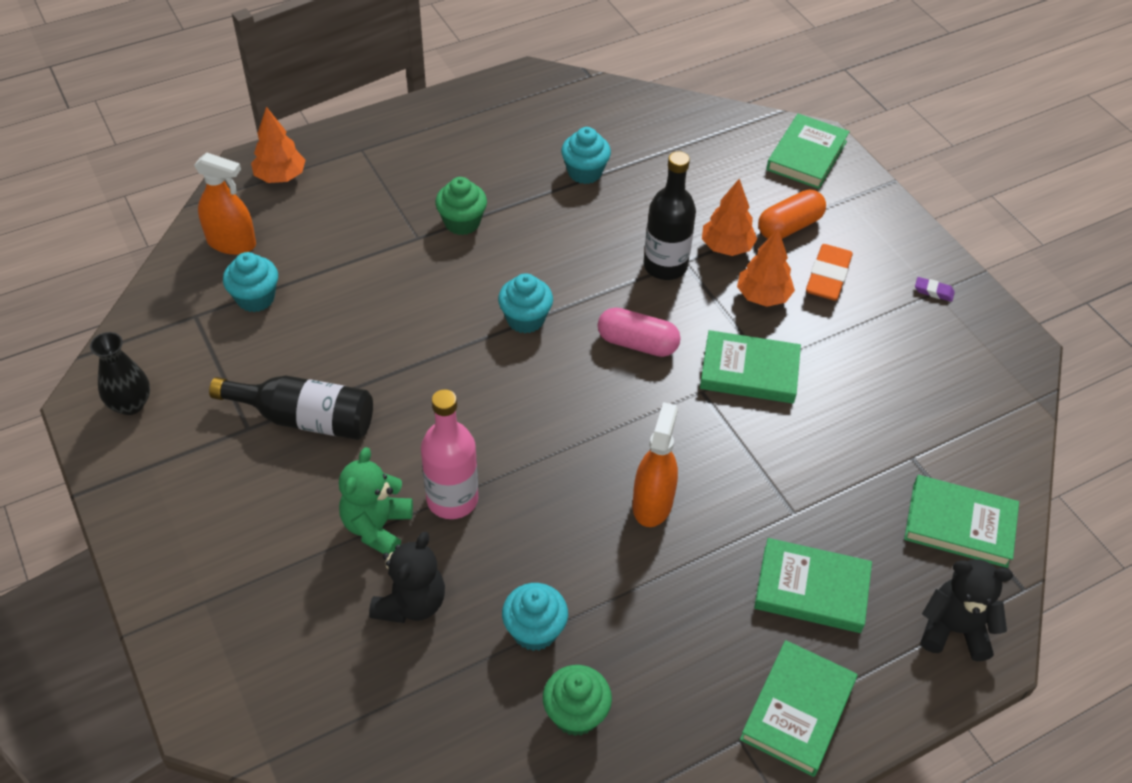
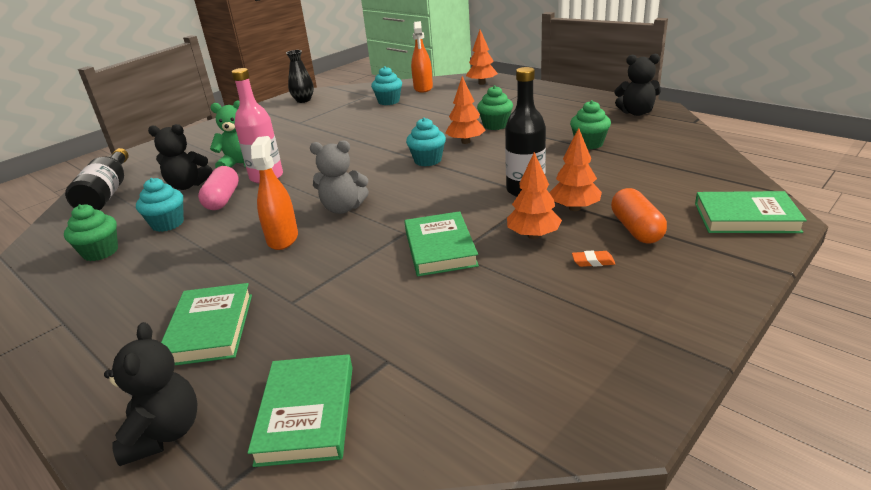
camera: 75 degrees right, 20 degrees down
(305, 419) = (311, 131): black bottle -> black bottle (107, 193)
(494, 267) = (466, 142): none -> orange tree
(528, 99) = (636, 113): none -> black teddy bear
(585, 172) = (589, 144): turquoise cupcake -> green cupcake
(608, 432) = (343, 208): none -> grey teddy bear
(637, 343) = (435, 198): pink capsule -> pink capsule (223, 199)
(652, 503) = (282, 238): orange spray bottle -> orange spray bottle turned 90 degrees counterclockwise
(789, 226) = (636, 229): orange capsule -> orange capsule turned 45 degrees clockwise
(798, 710) = (84, 346): green book -> none
(827, 277) = (593, 261): orange eraser -> orange eraser, size x0.49
(933, 291) = (645, 331): purple eraser -> none

